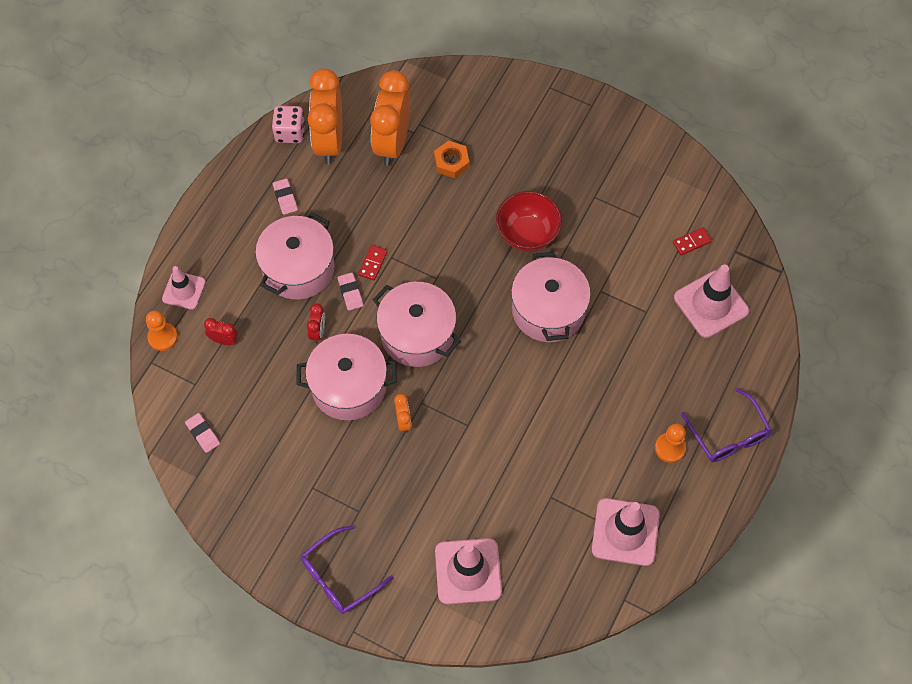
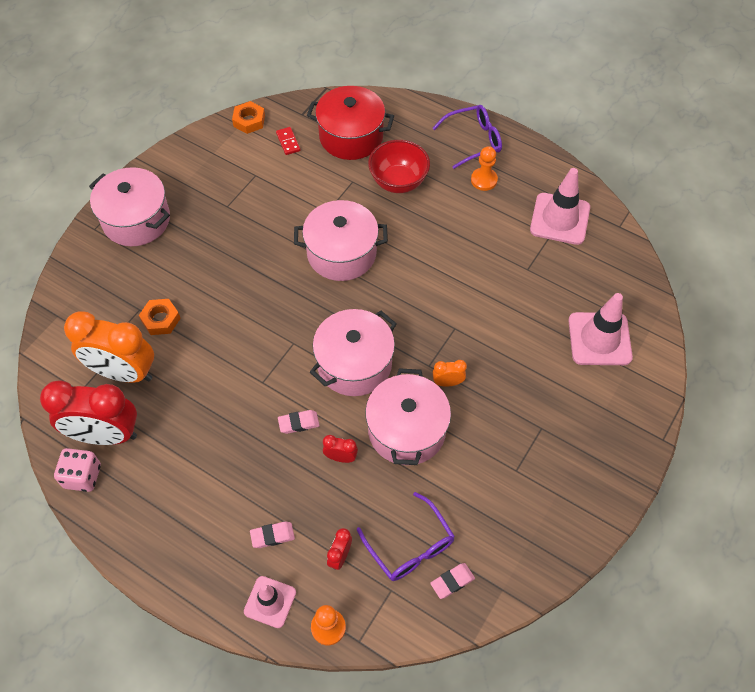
camera: 85 degrees left, 5 degrees down
(285, 198) = (169, 484): pink eraser -> pink eraser (272, 536)
(298, 268) = (261, 474): pink pot -> pink pot (136, 220)
(329, 141) = (105, 435): orange clock -> red clock
(339, 577) = (609, 449): purple glasses -> purple glasses (410, 546)
(373, 263) = (267, 400): red domino -> none
(527, 234) = (257, 262): red bowl -> red bowl (398, 182)
(711, 304) = (351, 136): pink traffic cone -> red pot
(715, 200) = (249, 121): none -> orange nut

